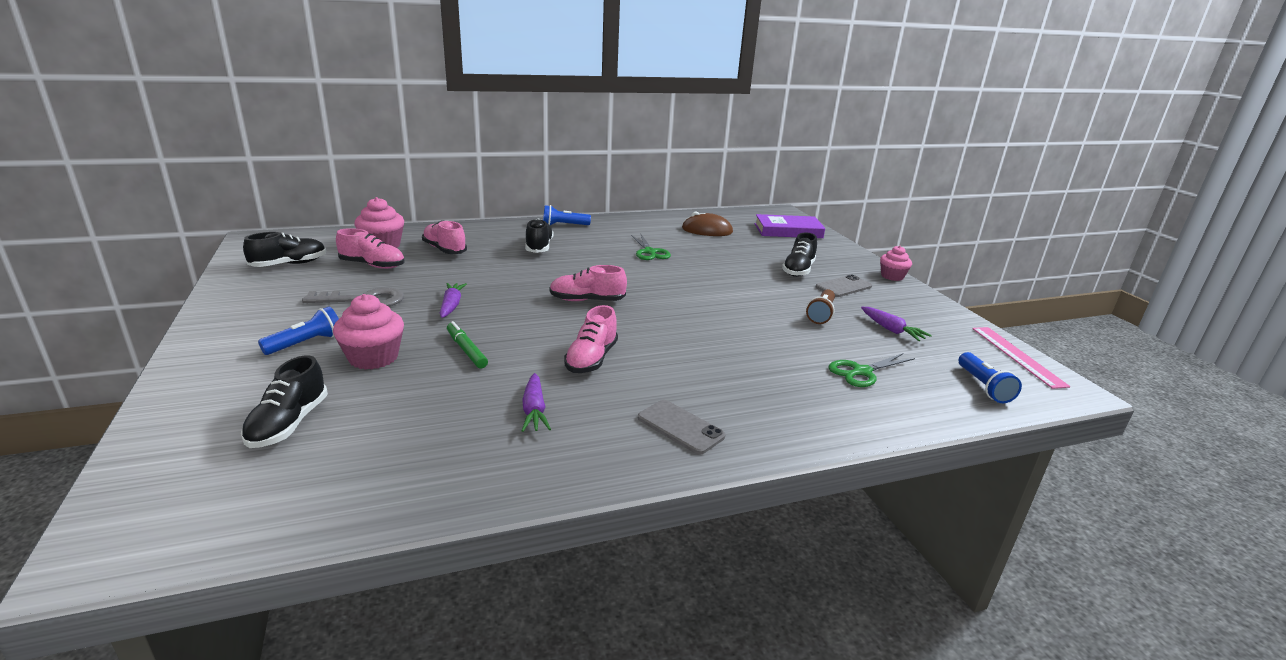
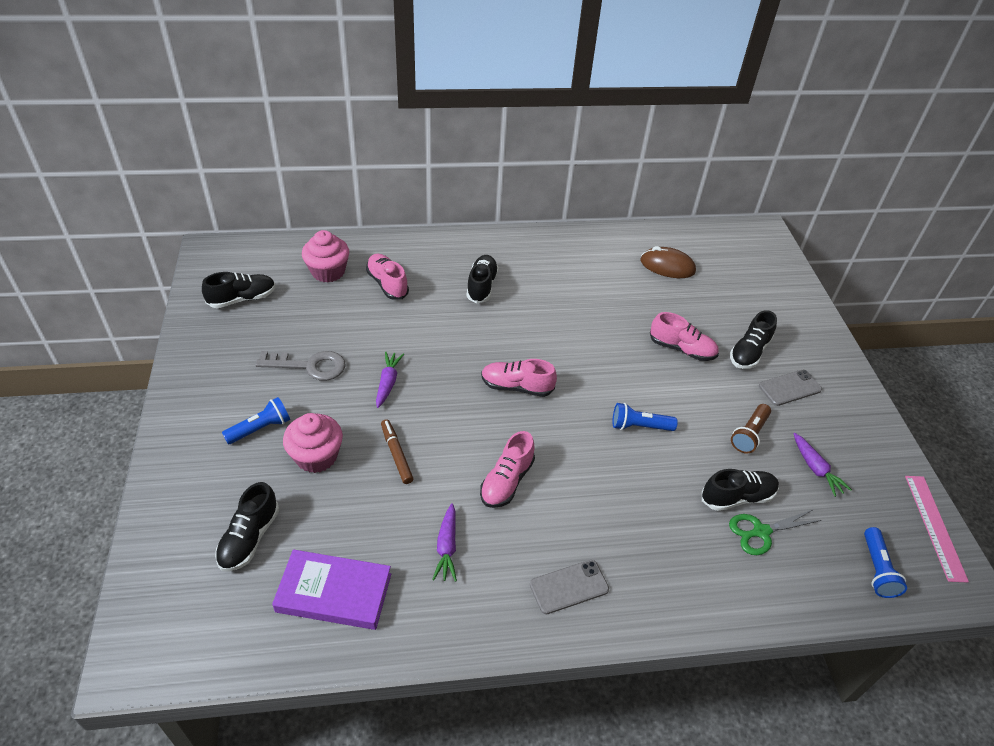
camera: 10 degrees right, 20 degrees up
(372, 265) = (318, 307): pink shoe -> pink shoe (682, 349)
(466, 350) = (396, 454): green marker -> brown marker
(564, 225) = (513, 245): blue flashlight -> blue flashlight (639, 426)
(650, 252) = (595, 305): green scissors -> none
(680, 427) = (569, 587): grey phone -> grey phone turned 75 degrees counterclockwise
(788, 231) = (760, 273): purple book -> purple book (334, 593)
(828, 352) = (737, 497): none -> black shoe
(892, 276) = (851, 373): pink cupcake -> none

